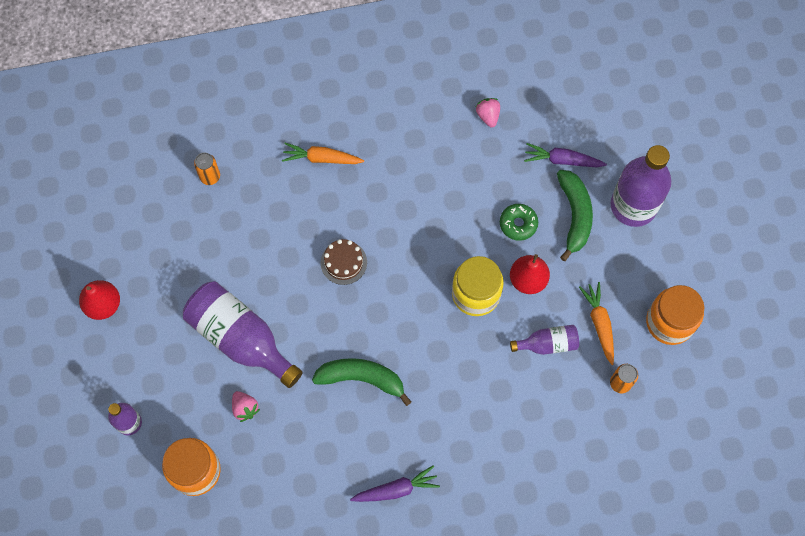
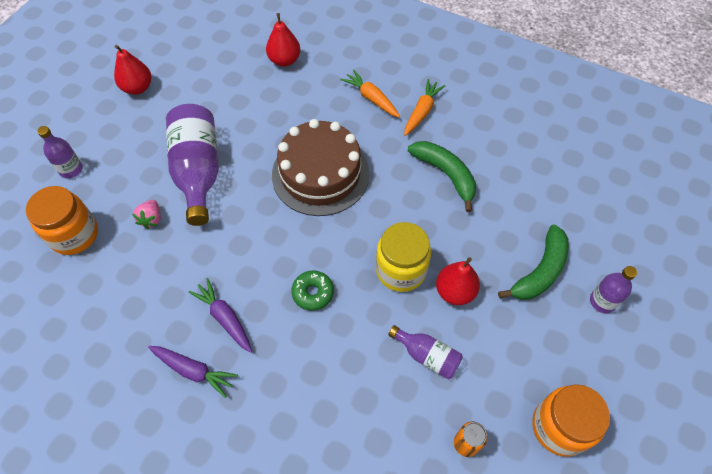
camera: 40 degrees right, 10 degrees down
(210, 176) = (284, 60): orange can -> red pear
(343, 262) = (320, 174): brown cake -> brown cake, size x2.16
(362, 379) = (252, 264): green banana -> green banana (445, 174)
(488, 116) = (526, 152): pink strawberry -> none
(518, 224) = (484, 243): green donut -> green donut (313, 293)
(562, 160) = (564, 223): purple carrot -> purple carrot (225, 318)
(599, 323) = (489, 375): orange carrot -> orange carrot (422, 111)
(633, 206) = (602, 301): purple bottle -> purple bottle, size x0.51

